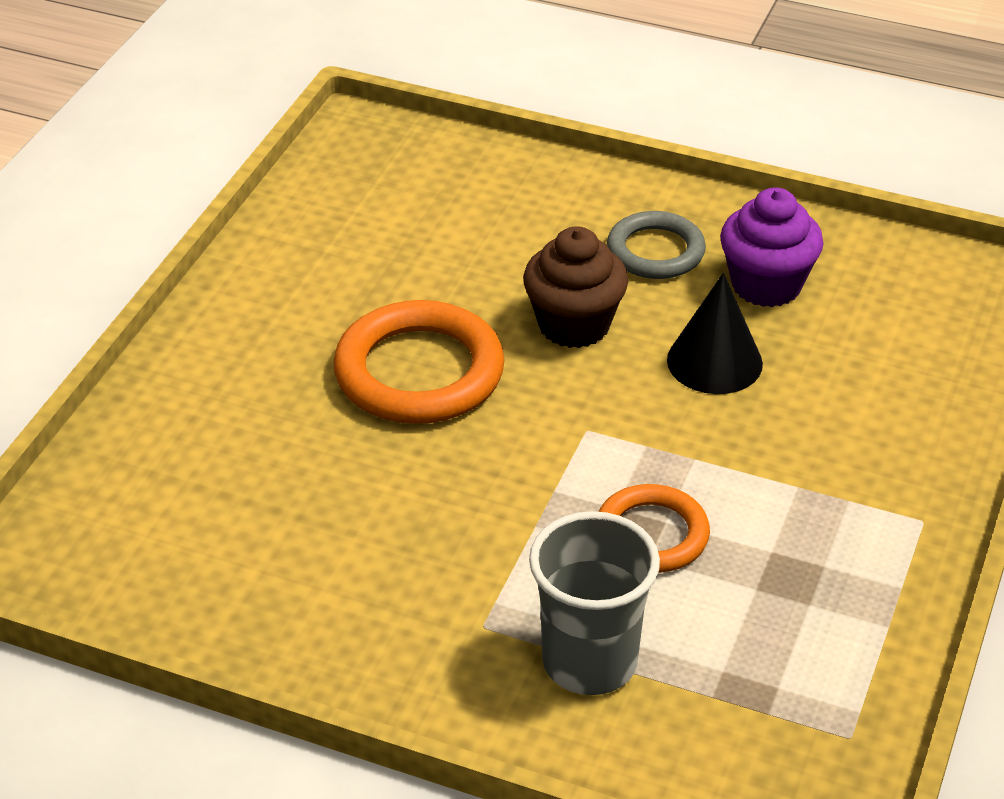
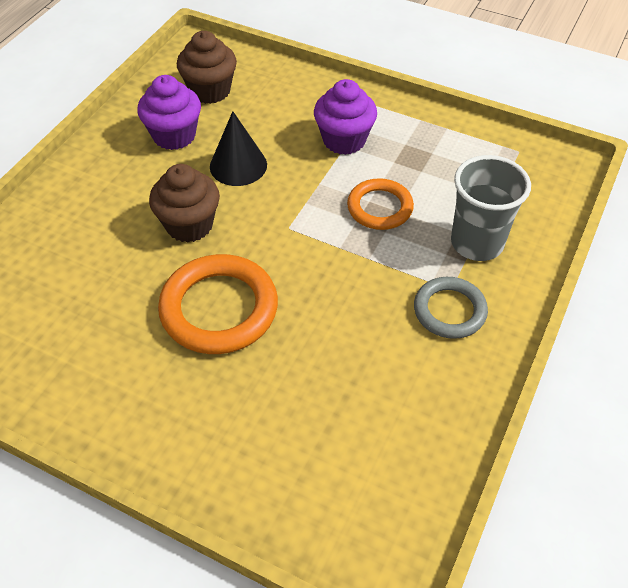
camera: 85 degrees left, 10 degrees up
(655, 251) = (127, 179): grey ring -> grey ring (449, 310)
(811, 483) = (344, 140): none -> purple cupcake
(891, 310) = (210, 91): none -> brown cupcake

